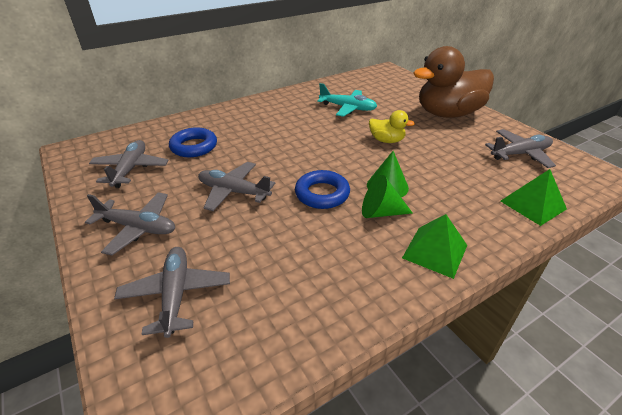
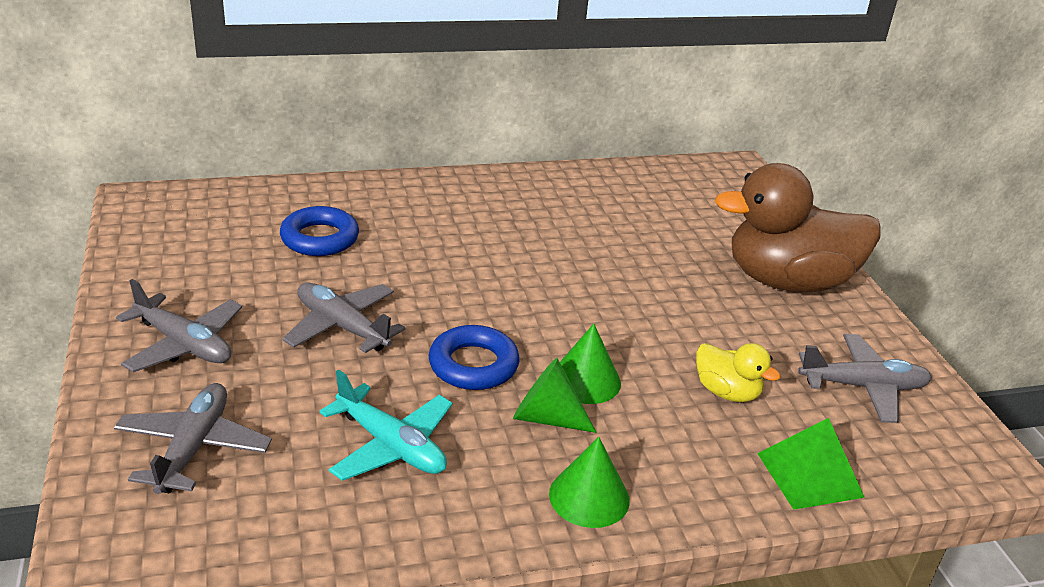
camera: 15 degrees right, 5 degrees down
(130, 169) = (211, 253): grey plane -> none
(347, 108) = (611, 228): turquoise plane -> turquoise plane (391, 446)
(386, 140) = (639, 304): yellow duck -> yellow duck (727, 392)
(435, 251) = (589, 497): green pyramid -> green cone

